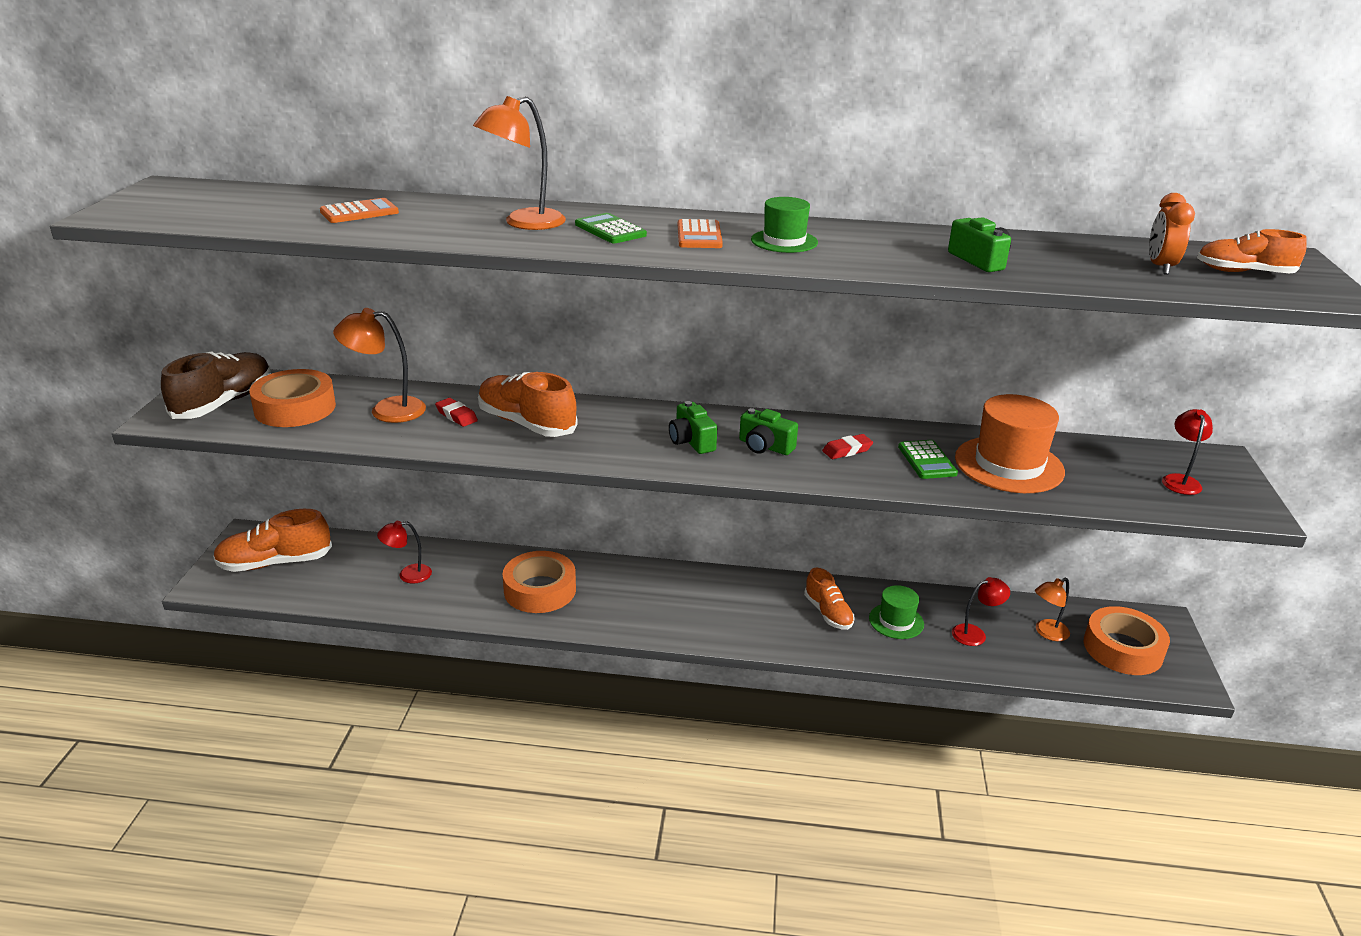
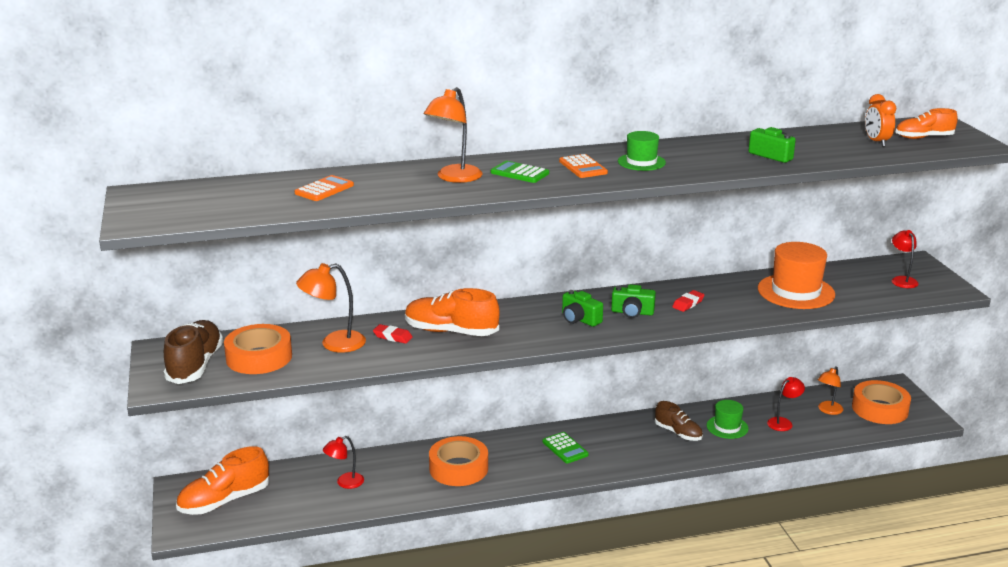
camera: 20 degrees left, 5 degrees down
(828, 613) = (678, 433): orange shoe -> brown shoe
(927, 460) = (743, 299): green calculator -> green calculator (565, 448)

